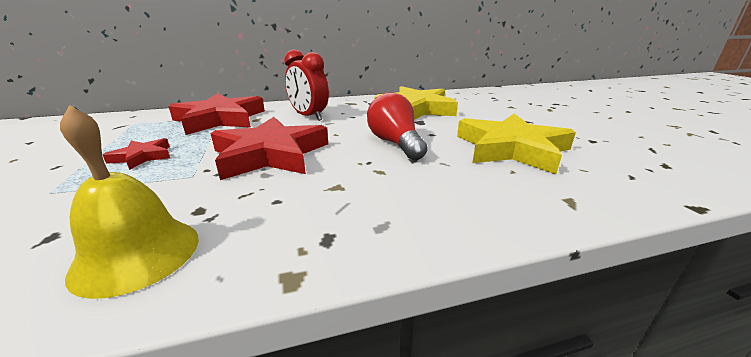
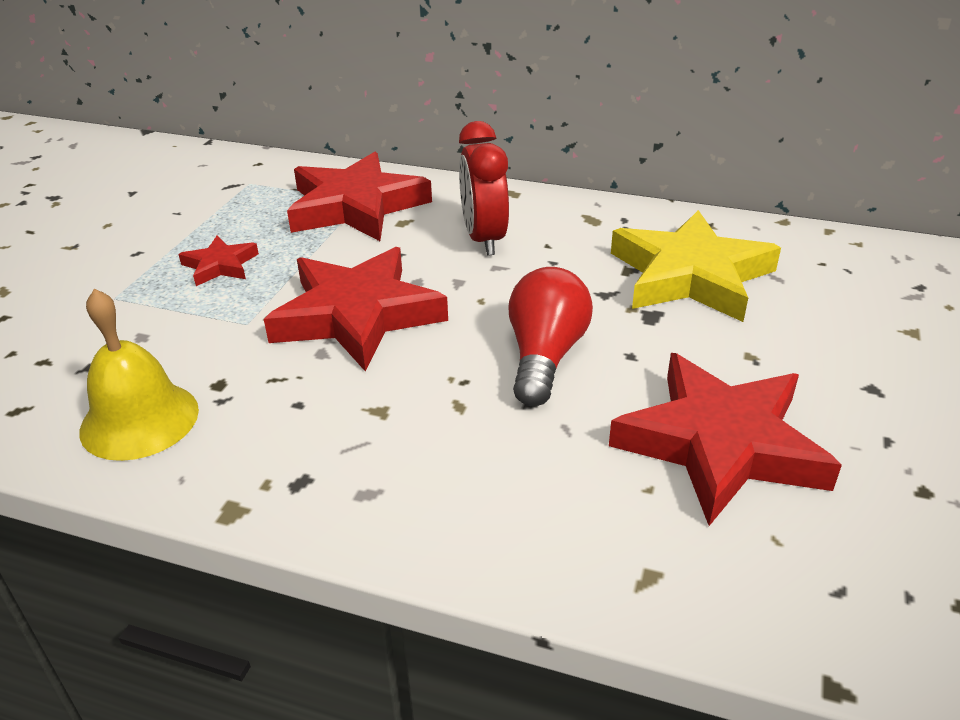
camera: 35 degrees right, 10 degrees up
(511, 149) = (720, 444): yellow star -> red star

